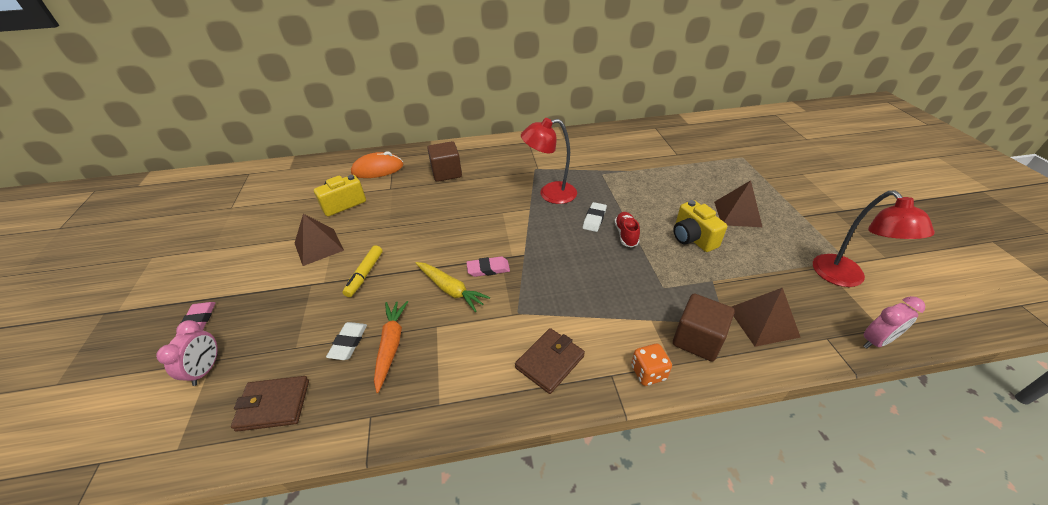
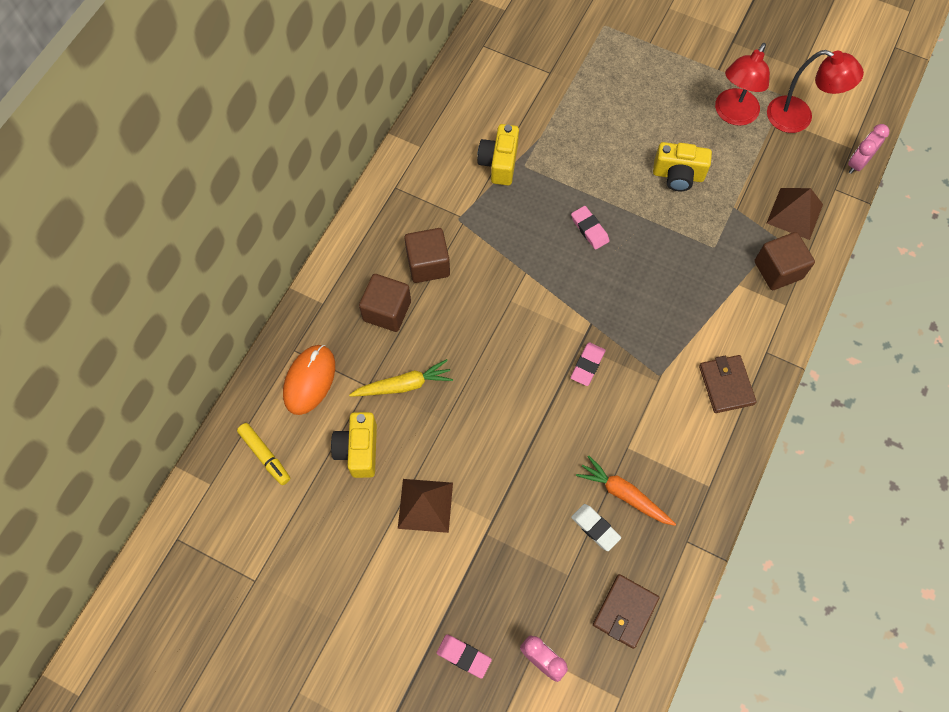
camera: 55 degrees left, 25 degrees up
(365, 274) = (510, 477): yellow marker -> yellow marker (265, 455)
(450, 290) = (591, 412): yellow carrot -> yellow carrot (404, 385)
(492, 172) = (428, 264): none -> brown cube
(550, 194) = (517, 237): red lamp -> red lamp (733, 115)
(591, 165) = (499, 163): none -> yellow camera
(594, 219) = (589, 229): white eraser -> pink eraser
(626, 235) = (632, 221): red shoe -> none
(648, 373) = (781, 326): orange dice -> none
(737, 214) = (676, 113): brown pyramid -> none
(876, 341) = (857, 163): pink clock -> pink clock turned 150 degrees counterclockwise

